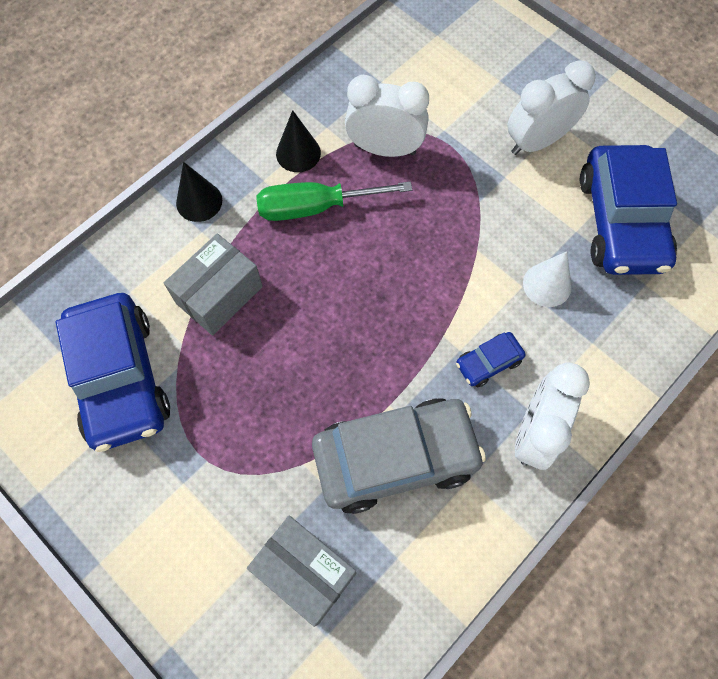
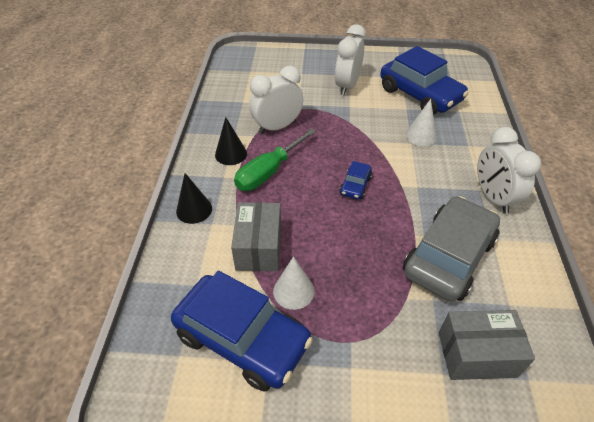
camera: 40 degrees left, 20 degrees down
(206, 368) = (293, 291): none -> white cone
(488, 362) = (436, 183): blue car -> blue car (355, 186)

